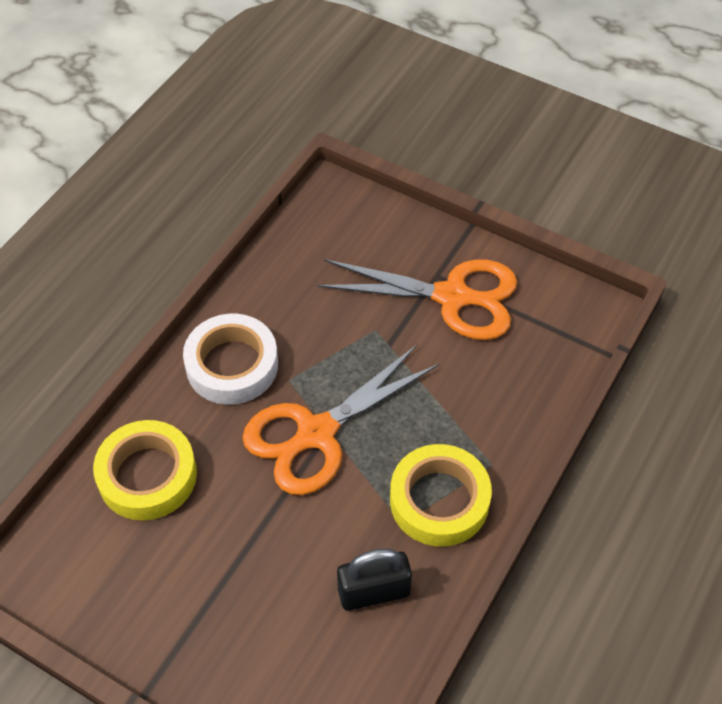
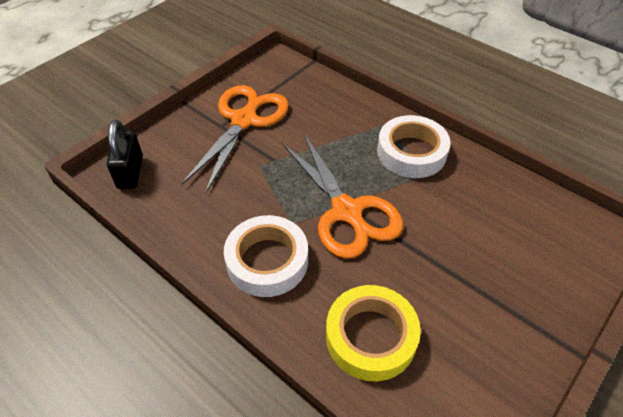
camera: 80 degrees left, 5 degrees down
(374, 592) = (481, 196): black padlock -> black padlock (130, 172)
(439, 500) = (411, 152): yellow tape -> white tape

